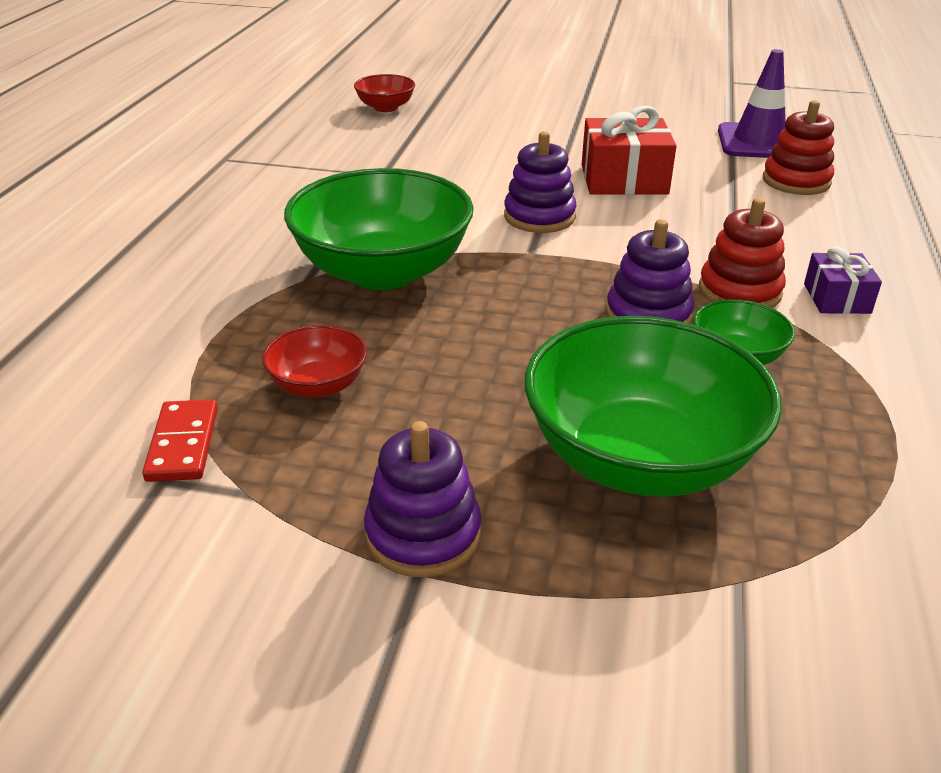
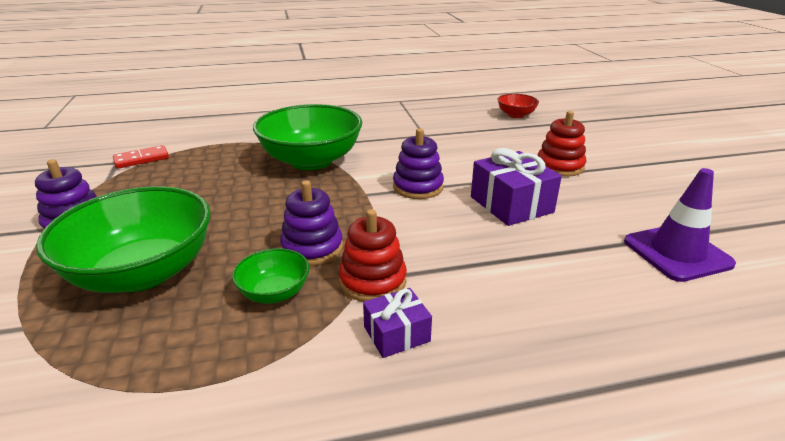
camera: 65 degrees right, 5 degrees down
(318, 385) = (194, 172): red bowl -> none
(624, 179) = (511, 204): red gift -> purple gift
(796, 181) = (616, 284): red stacking toy -> red stacking toy (559, 166)

